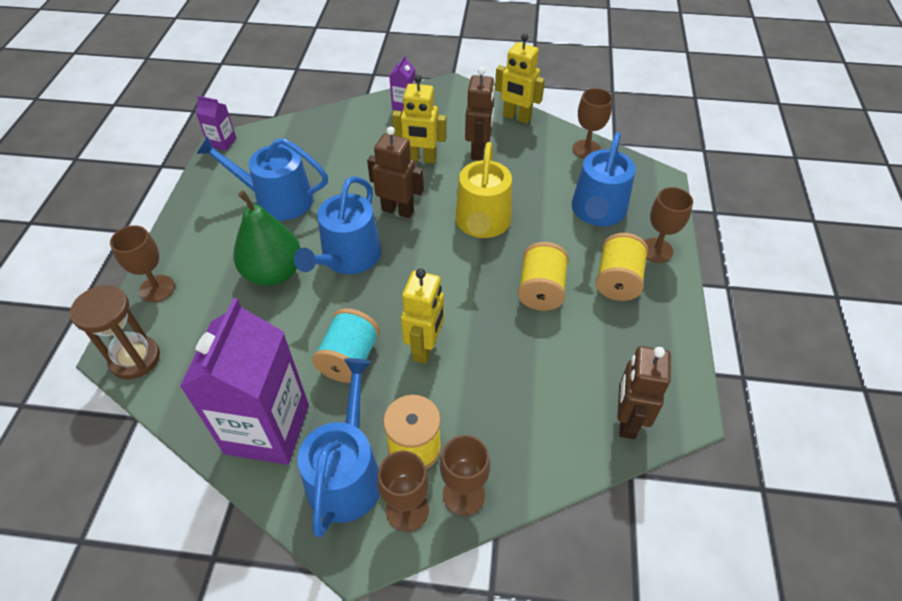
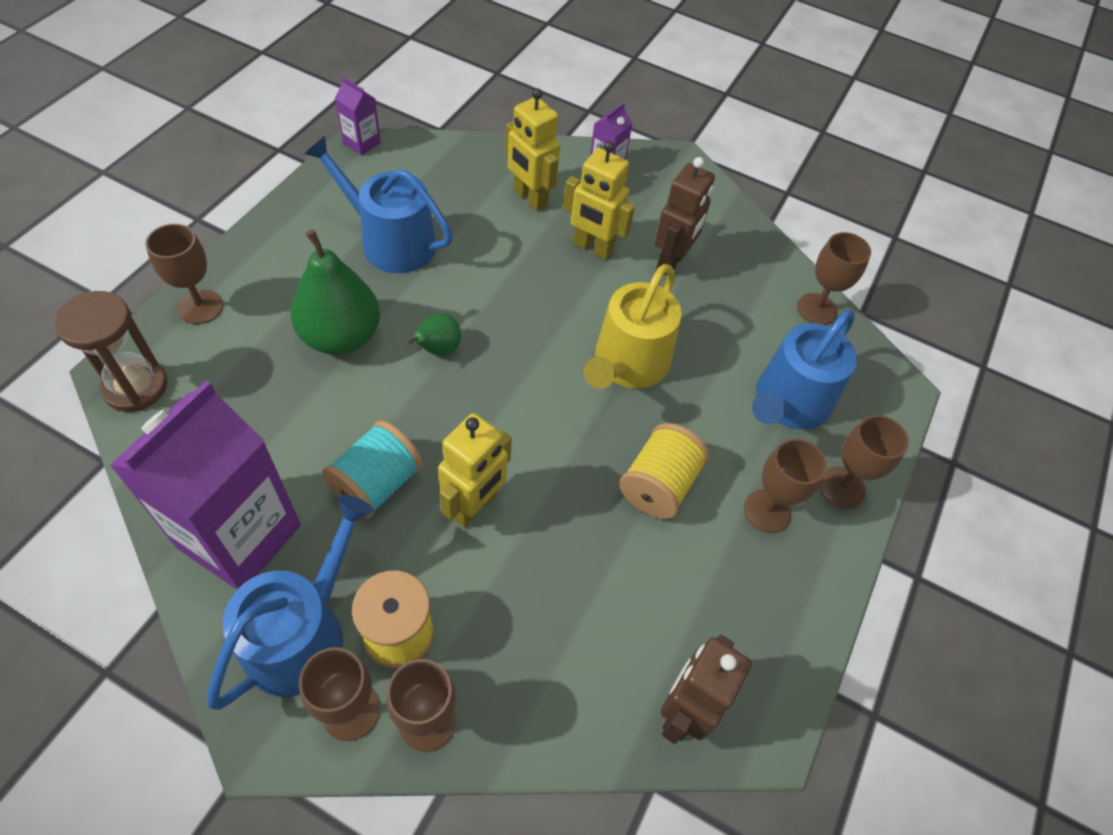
camera: 15 degrees right, 5 degrees up
(347, 258) = (438, 349): blue watering can -> green pear
(398, 210) = (529, 307): brown robot -> none
(516, 117) = (744, 232): yellow robot -> yellow robot (530, 198)
(617, 281) = (767, 511): yellow spool -> brown goblet

